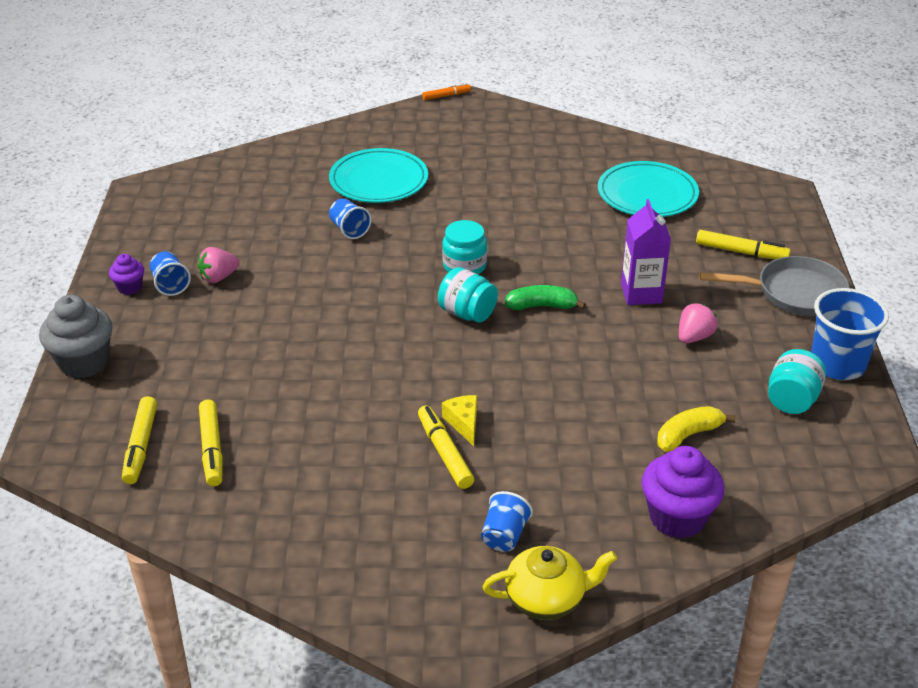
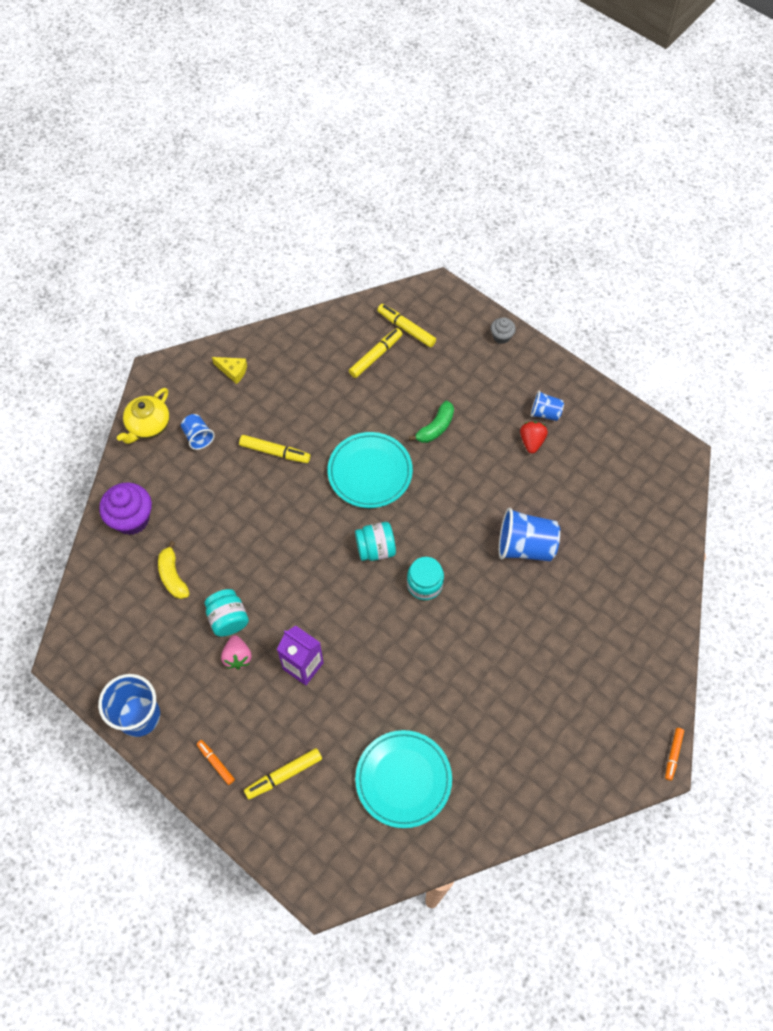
camera: 130 degrees right, 25 degrees up
(84, 362) = (501, 337): grey cupcake -> grey cupcake, size x0.53
(130, 287) = (560, 391): purple cupcake -> none
(212, 449) = (376, 356): yellow marker -> yellow marker turned 105 degrees clockwise
(219, 277) = (531, 441): pink strawberry -> red strawberry
(349, 229) = (525, 546): blue cup -> blue cup, size x1.78
(379, 180) = (575, 607): turquoise plate -> turquoise plate (370, 472)
(463, 423) = (287, 476): yellow cheese -> yellow cheese (233, 371)
(541, 306) = (344, 596): green banana -> green banana (435, 427)
(688, 435) = (173, 576): yellow banana -> yellow banana turned 150 degrees clockwise
(791, 400) = (141, 657): turquoise jar -> turquoise jar (228, 619)
(793, 293) = (216, 763): grey pan -> orange marker

